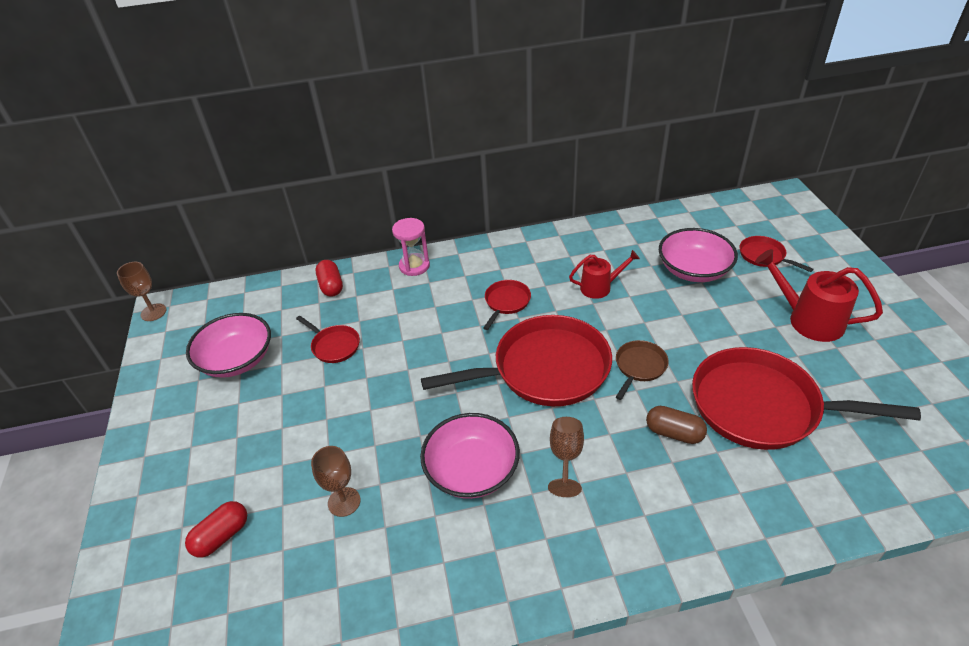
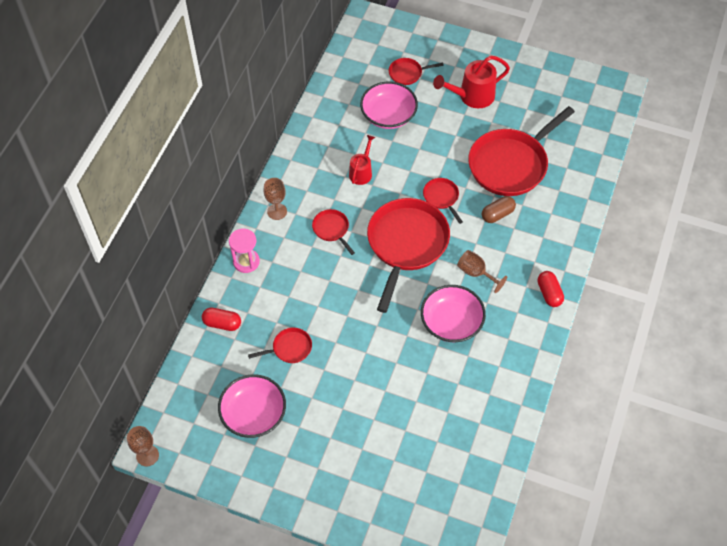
camera: 60 degrees left, 15 degrees up
(221, 536) = (405, 471): red capsule -> red capsule (549, 293)
(344, 502) = (426, 397): brown goblet -> brown goblet (277, 211)
(639, 367) = (442, 197): brown pan -> red pan

